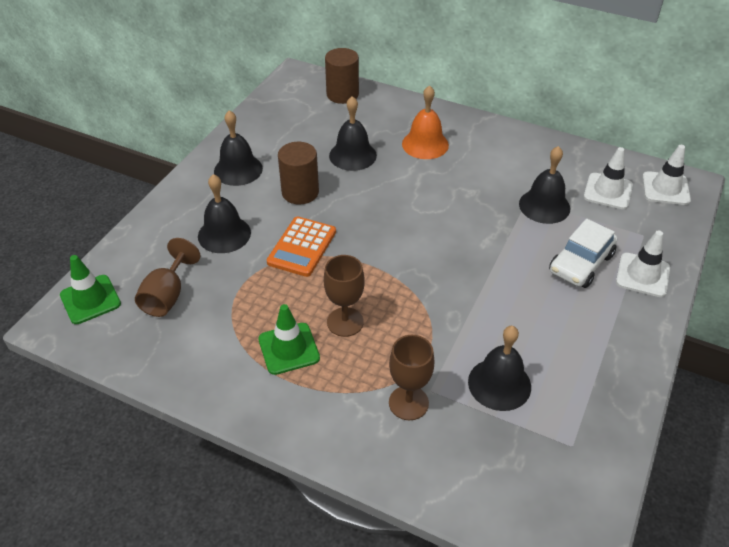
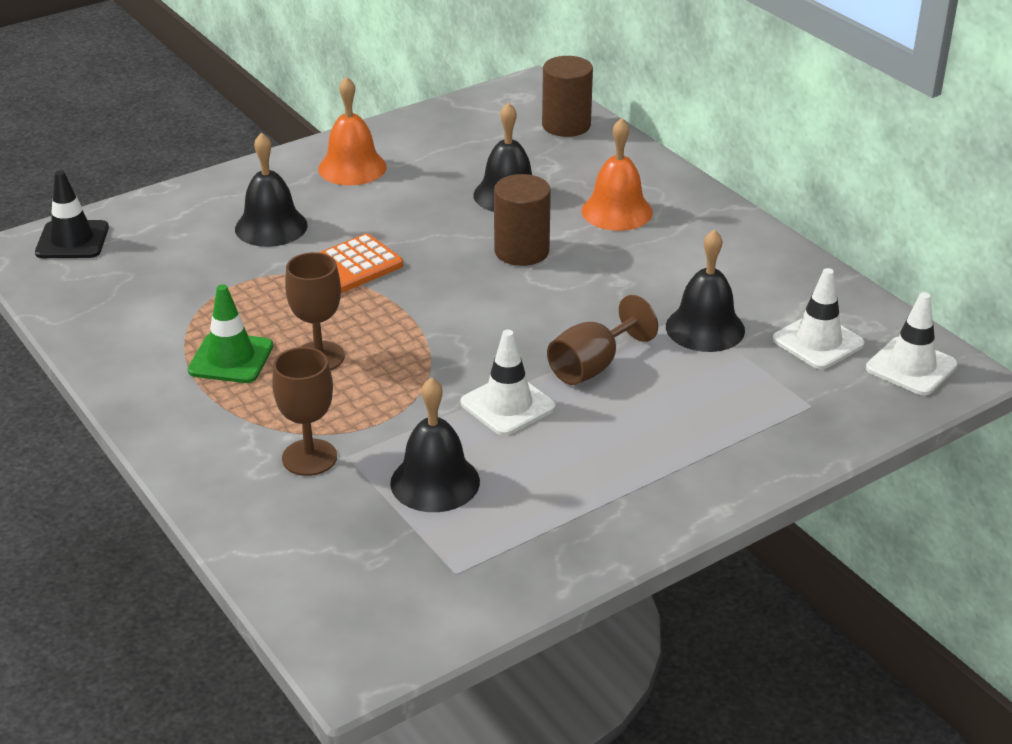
camera: 30 degrees right, 10 degrees down
(90, 299) = (72, 240): green traffic cone -> black traffic cone
(167, 296) = (152, 264): brown goblet -> brown goblet (592, 366)
(238, 169) = (352, 167): black bell -> orange bell
(300, 192) = (401, 213): brown cylinder -> brown cylinder (521, 251)
(581, 263) = (682, 405): white car -> none
(642, 275) = (756, 447): white traffic cone -> white traffic cone (507, 405)

